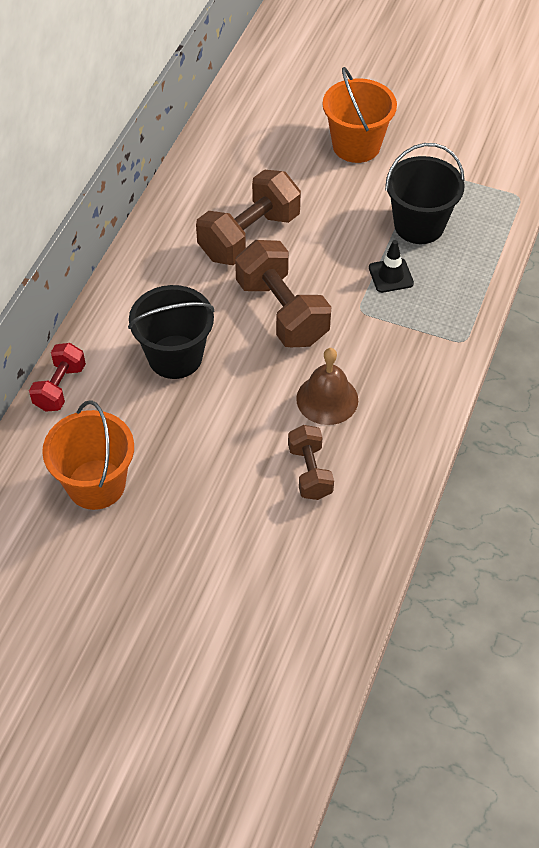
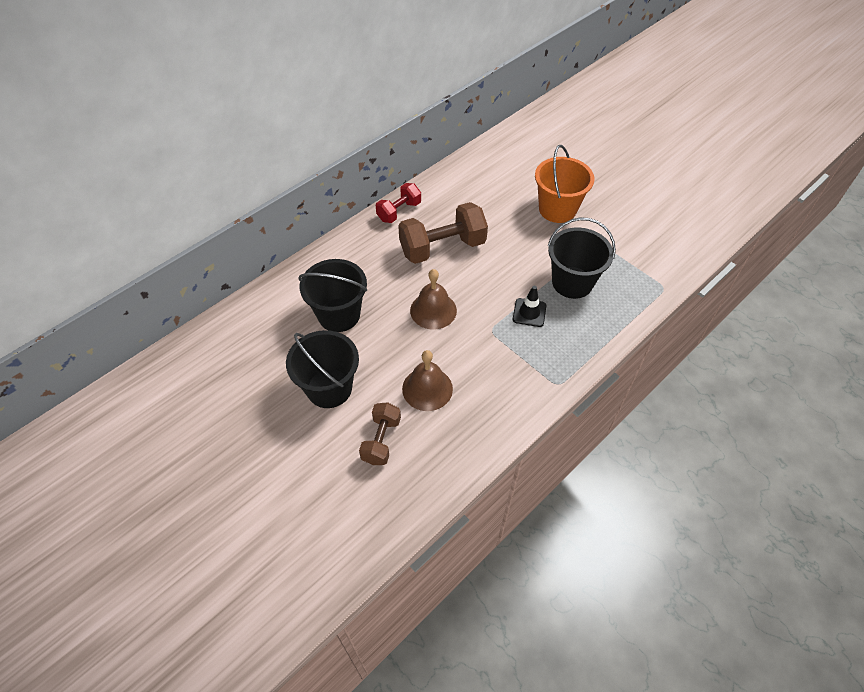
camera: 25 degrees right, 0 degrees up
(60, 387) = (250, 307): red dumbbell -> red dumbbell (399, 211)
(96, 484) = (228, 386): orange bucket -> none
(216, 441) = (329, 388): none -> black bucket
(282, 312) = (433, 310): brown dumbbell -> brown bell

